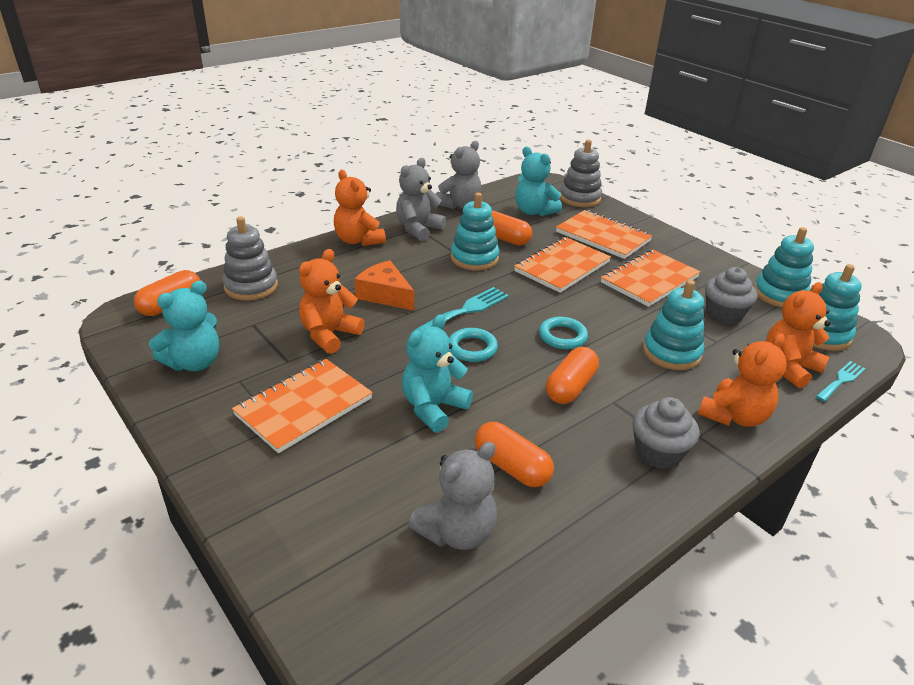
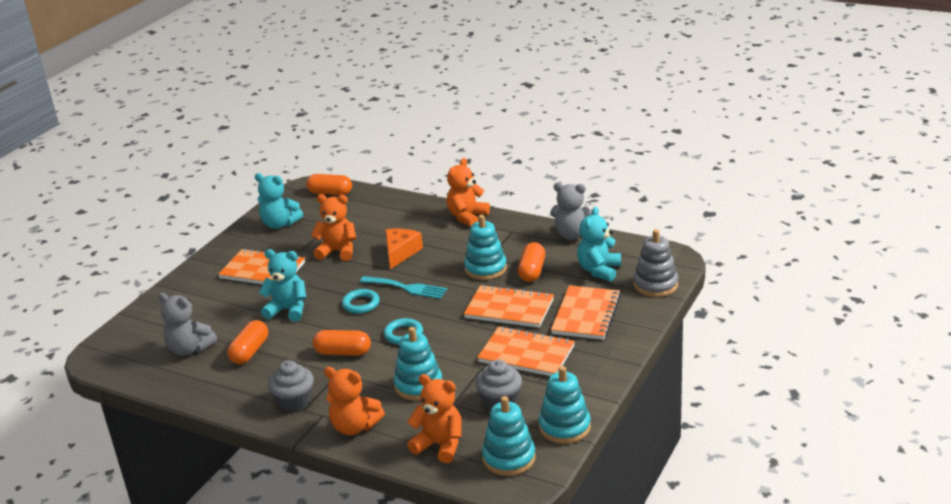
camera: 70 degrees right, 5 degrees down
(251, 286) = (371, 206): grey stacking toy -> none
(418, 229) = (509, 232): grey teddy bear -> none
(841, 380) = (440, 474): turquoise fork -> none

